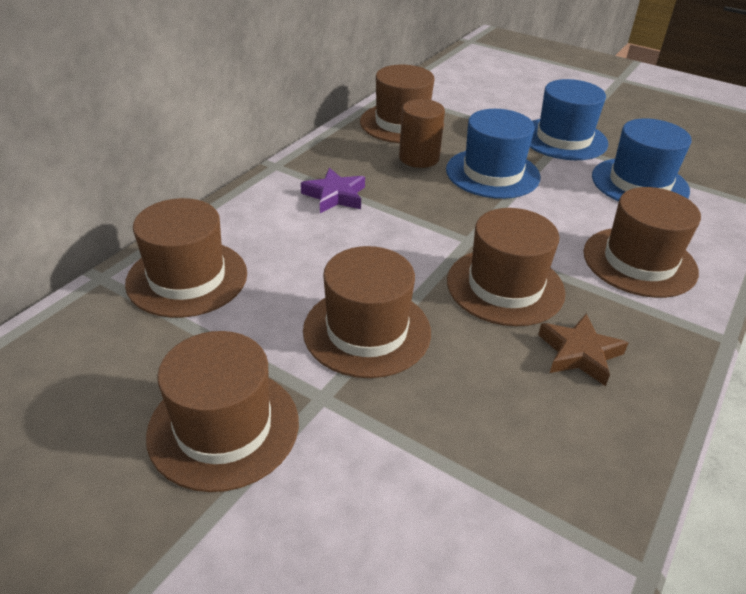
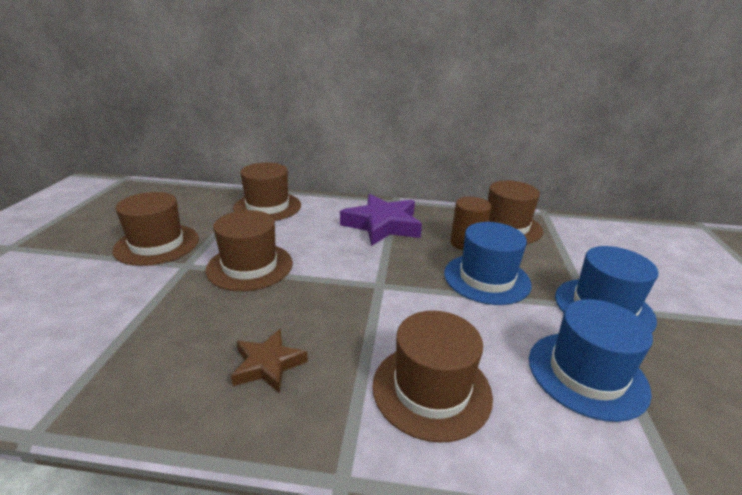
camera: 65 degrees right, 10 degrees down
(335, 196) = (382, 225): purple star -> purple star, size x1.76
(505, 286) = (332, 312): brown hat -> none

